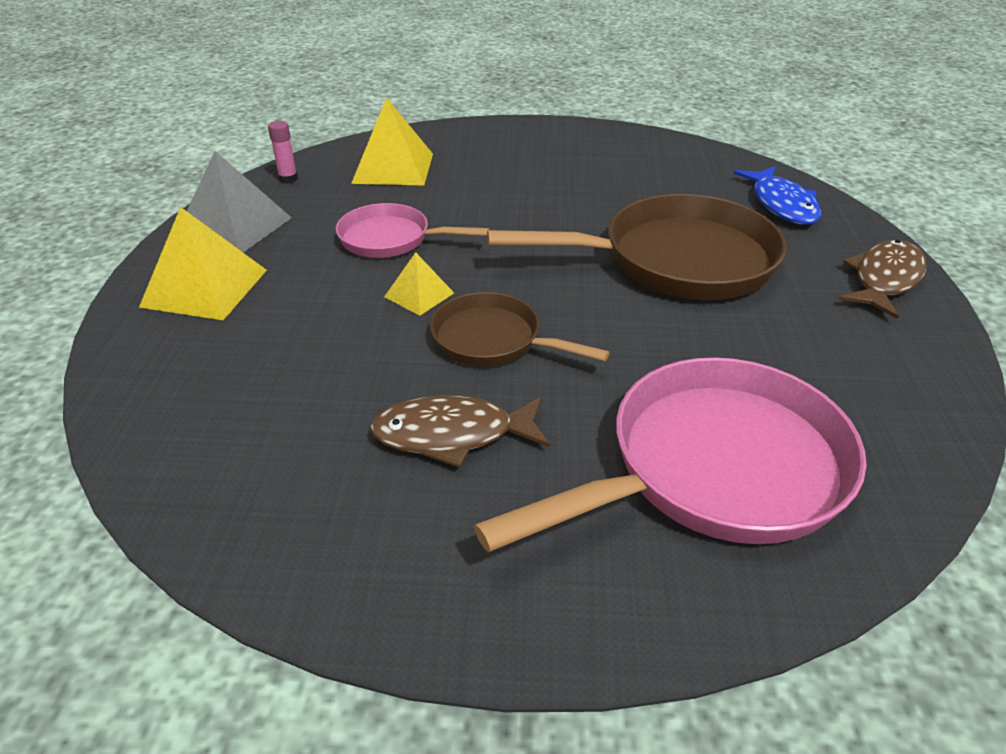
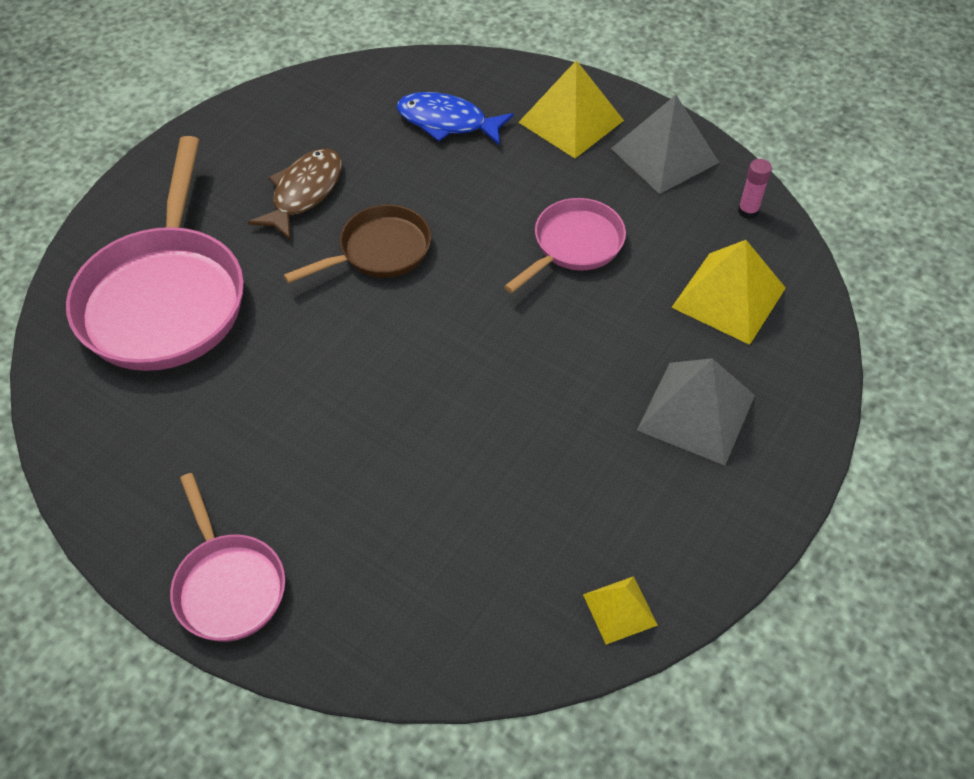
camera: 120 degrees right, 15 degrees up
(419, 295) = (471, 232): yellow pyramid -> yellow pyramid (619, 609)
(512, 158) = (696, 412): none -> grey pyramid
(676, 261) = (388, 432): brown pan -> none
(781, 205) = (416, 614): blue fish -> blue fish (447, 122)
(884, 279) = (228, 585): brown fish -> pink pan

